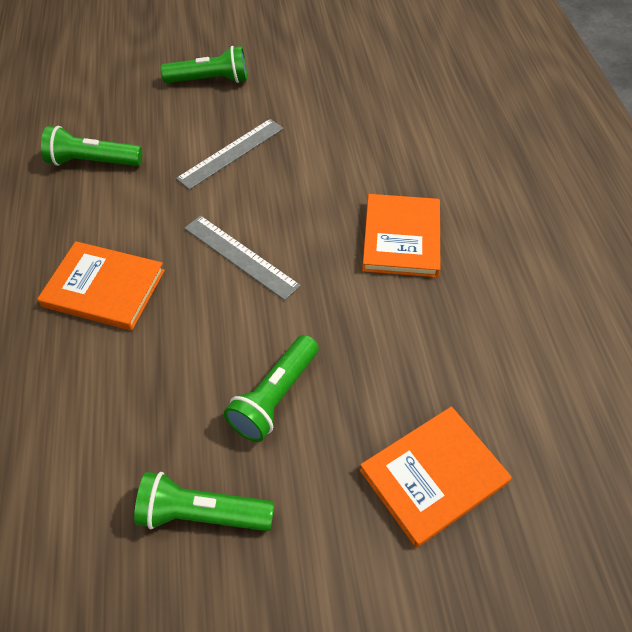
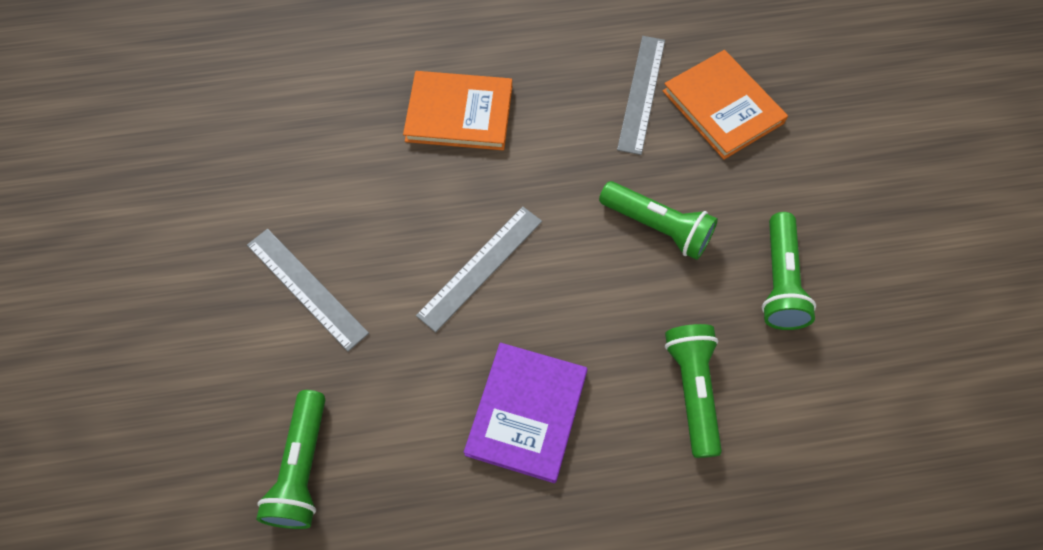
camera: 90 degrees left, 10 degrees up
(104, 288) = (527, 413): orange book -> purple book
(210, 80) = (147, 327): green flashlight -> green flashlight (692, 390)
(443, 392) = (641, 93): none -> grey ruler

